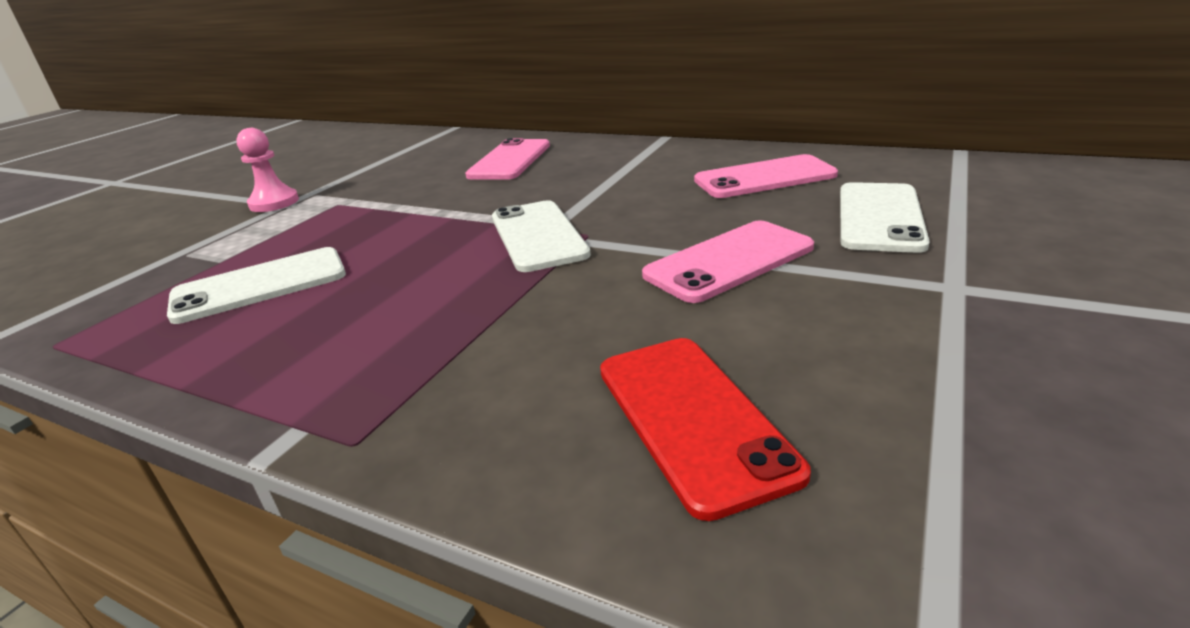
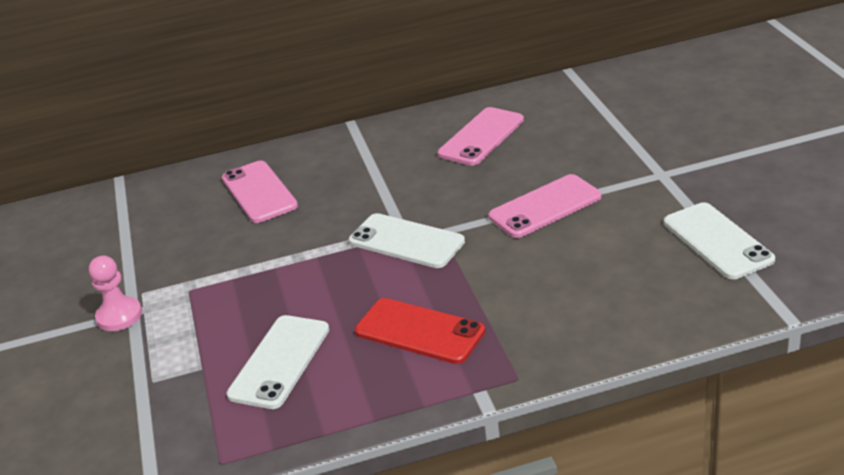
camera: 40 degrees left, 5 degrees up
(692, 418) = (636, 288): red phone -> red phone (419, 331)
(729, 261) = (545, 207): pink phone -> pink phone turned 45 degrees clockwise
(879, 217) = (583, 143): white phone -> white phone (717, 241)

